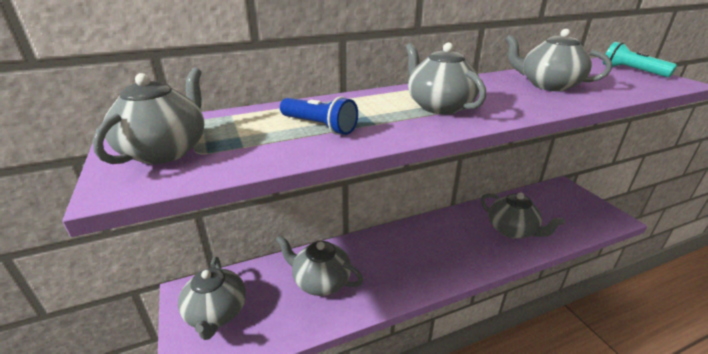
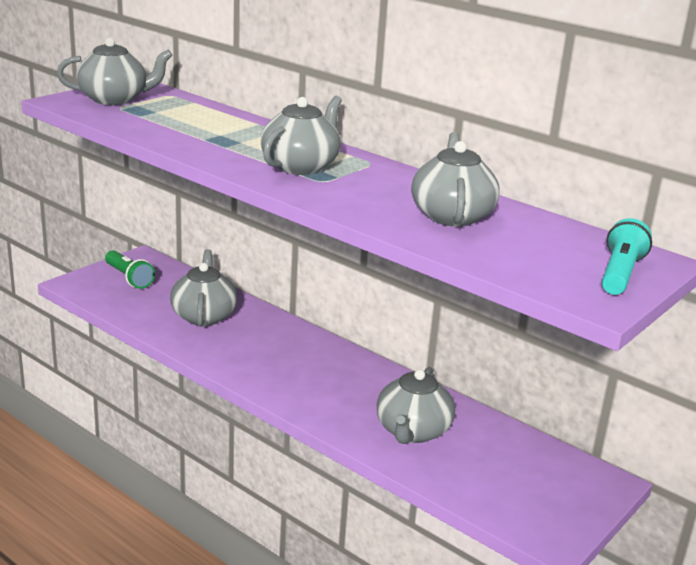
camera: 60 degrees right, 5 degrees down
(216, 313) = (129, 278): grey teapot -> green flashlight
(319, 126) = (200, 131): blue flashlight -> none

